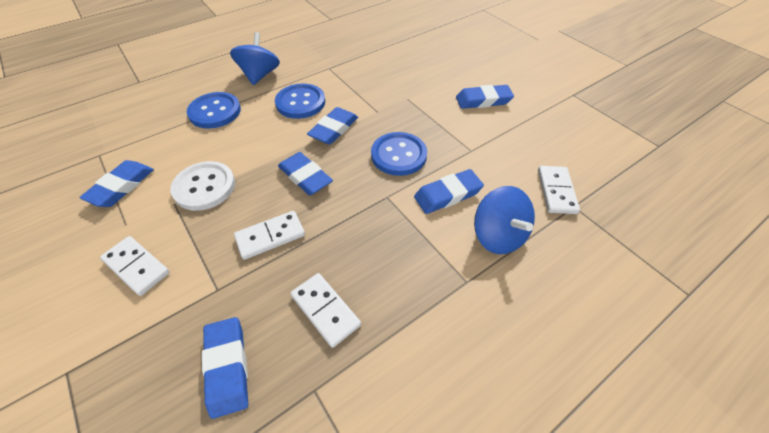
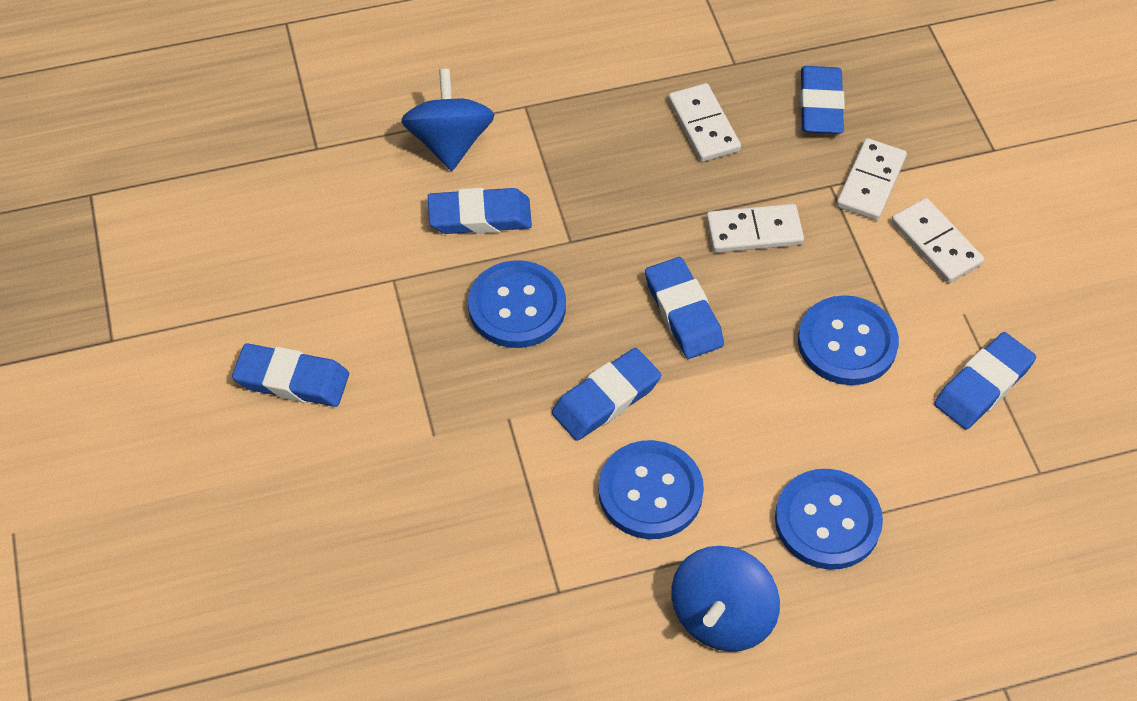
camera: 160 degrees left, 5 degrees up
(204, 187) = (847, 342): white button -> blue button
(556, 191) = (321, 174): white domino -> white domino (871, 182)

